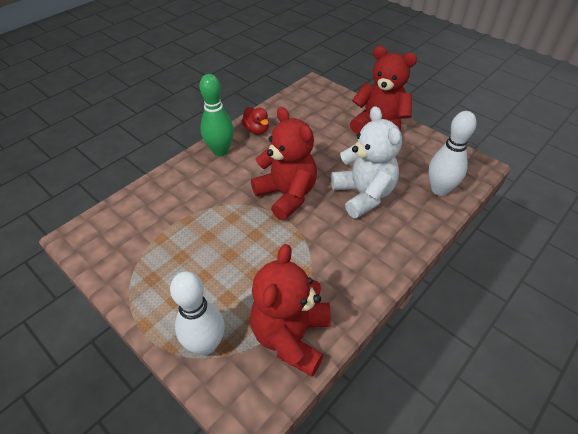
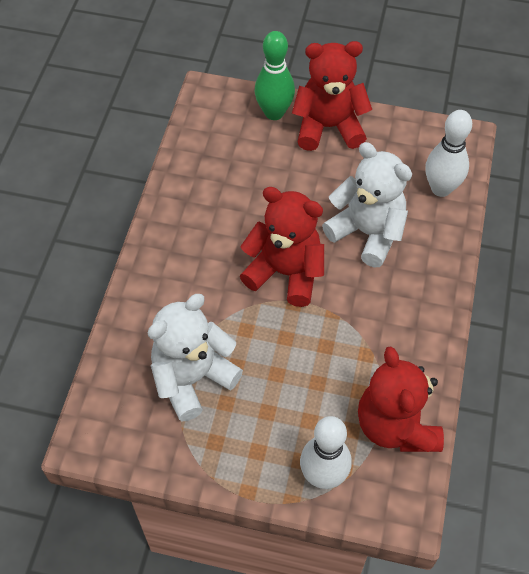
camera: 30 degrees left, 10 degrees up
(173, 231) = (192, 378): none -> white teddy bear
(220, 151) = (164, 248): green bowling pin -> green bowling pin (274, 113)
(256, 130) = (186, 197): red duck -> none

